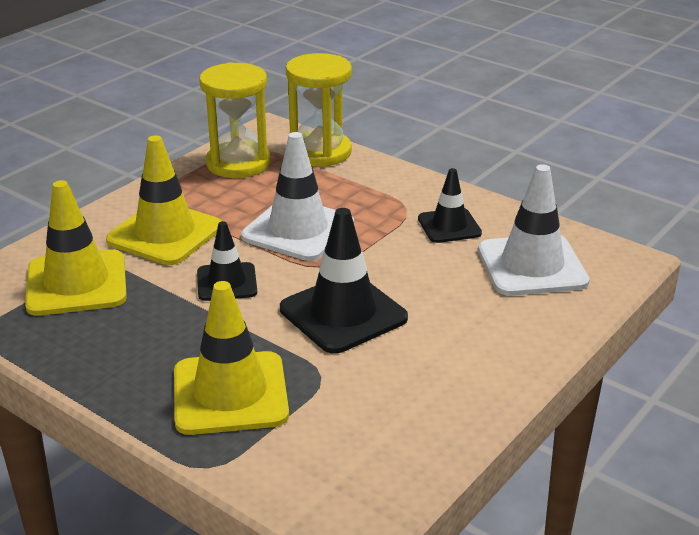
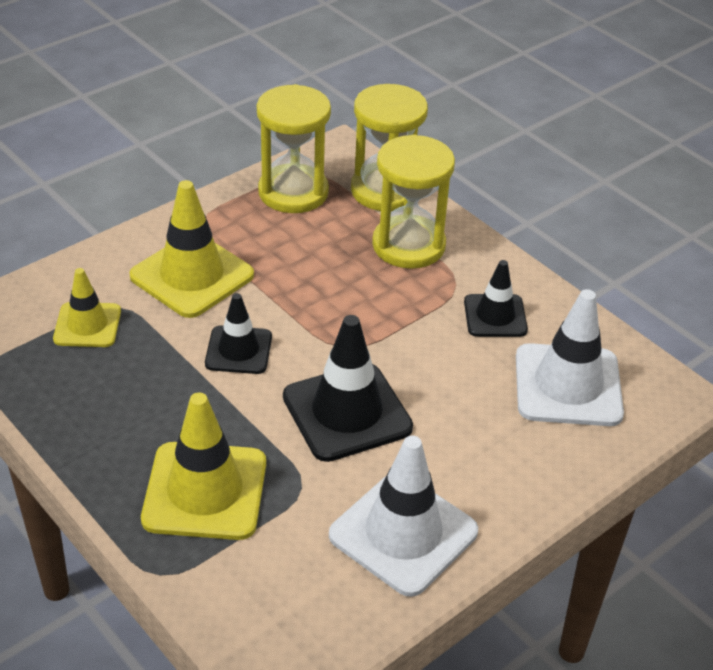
camera: 10 degrees right, 10 degrees up
(76, 283) = (87, 325): yellow traffic cone -> yellow traffic cone, size x0.61
(298, 230) = (331, 294): white traffic cone -> white traffic cone (403, 533)
(354, 187) = (408, 245): none -> yellow hourglass

